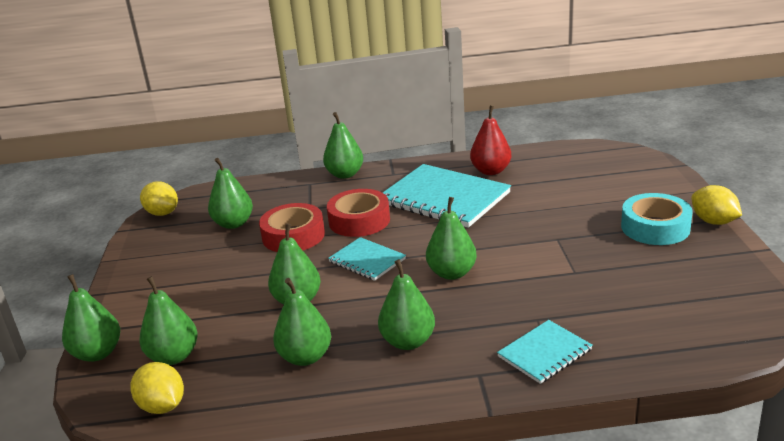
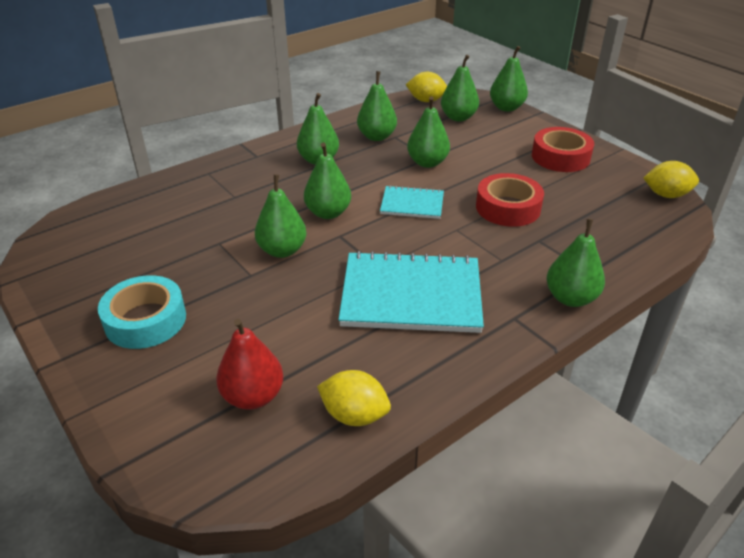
camera: 145 degrees right, 10 degrees up
(233, 224) = (581, 203): green pear -> green pear (282, 250)
(359, 220) = (469, 240): red tape -> red tape (560, 157)
(491, 171) = (393, 362): red pear -> red pear (253, 396)
(544, 353) = (218, 177): turquoise notebook -> none
(713, 221) = (74, 350): yellow lemon -> yellow lemon (354, 415)

